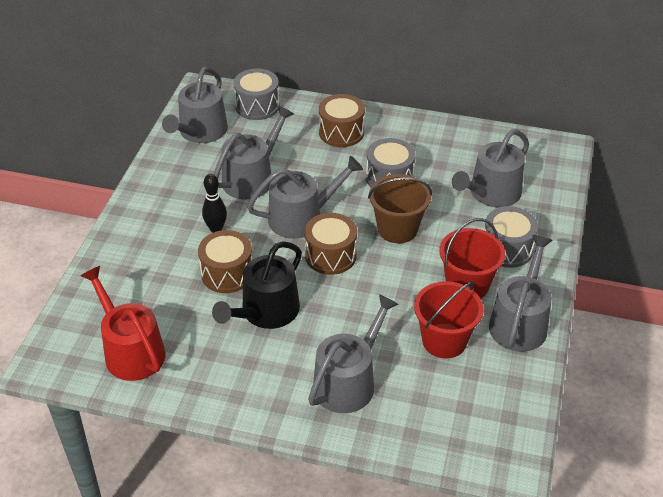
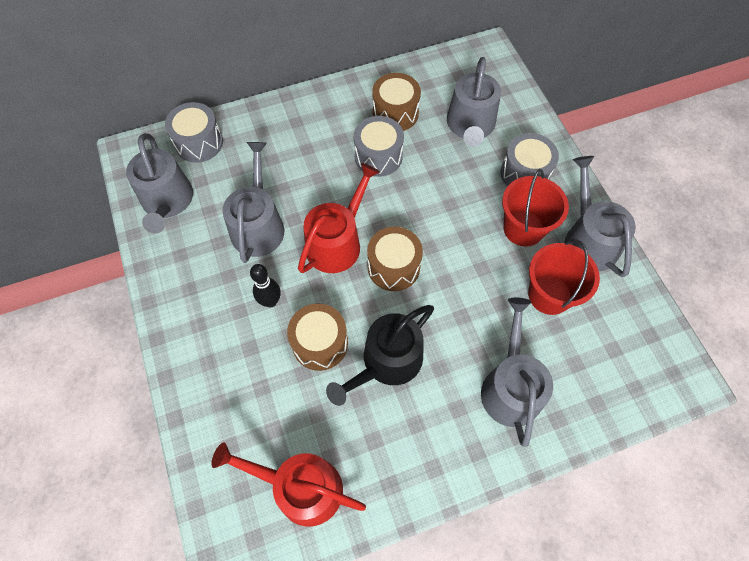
camera: 35 degrees left, 20 degrees up
(265, 312) = (386, 362): black watering can -> black watering can turned 45 degrees clockwise
(302, 217) = (337, 242): grey watering can -> red watering can
(341, 132) = (299, 131): brown drum -> brown drum (395, 113)
(397, 229) = (426, 205): brown bucket -> none

